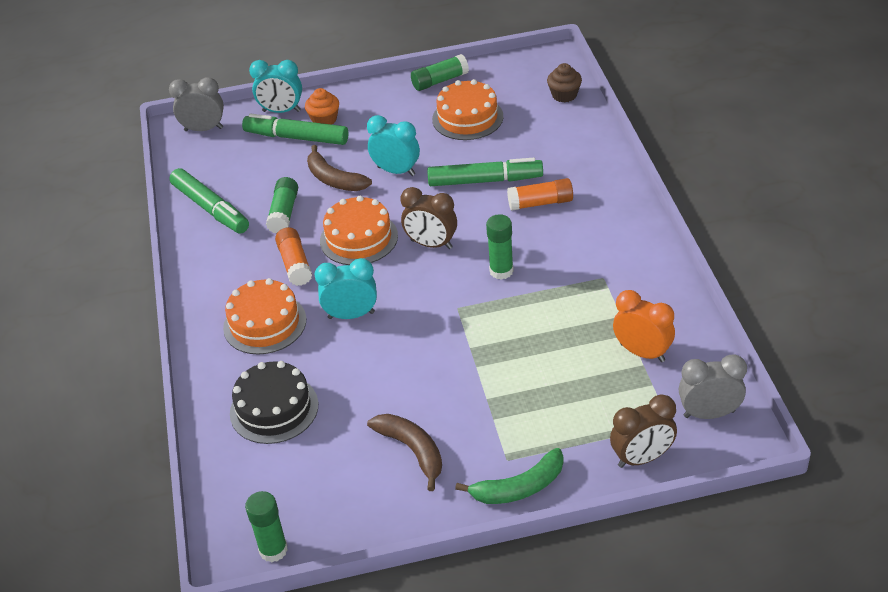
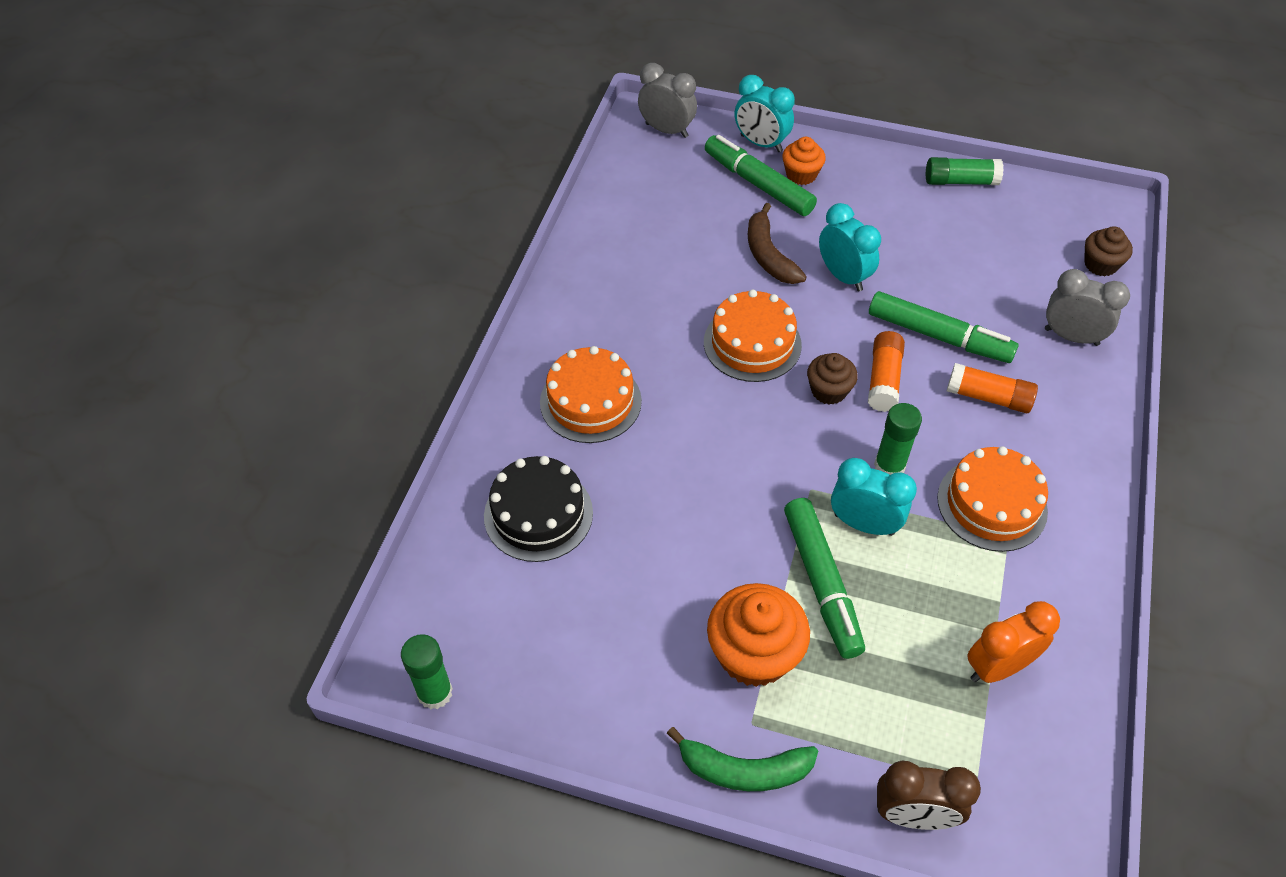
camera: 25 degrees right, 10 degrees up
(210, 208) = (617, 231): green marker -> green marker (821, 583)
(284, 213) = (690, 273): green glue stick -> none
(295, 264) = (665, 343): orange glue stick -> orange glue stick (883, 380)
(351, 315) = (687, 438): turquoise clock -> turquoise clock (864, 524)
(412, 450) = (653, 650): brown banana -> none
(431, 244) = (828, 390): brown clock -> brown cupcake
(467, 118) = (965, 244): orange cake -> orange cake (992, 504)
(482, 420) = (754, 654): none -> orange cupcake
(642, 352) = (998, 667): orange clock -> orange clock turned 90 degrees counterclockwise
(709, 414) = (1034, 800): grey clock -> grey clock (1071, 337)

